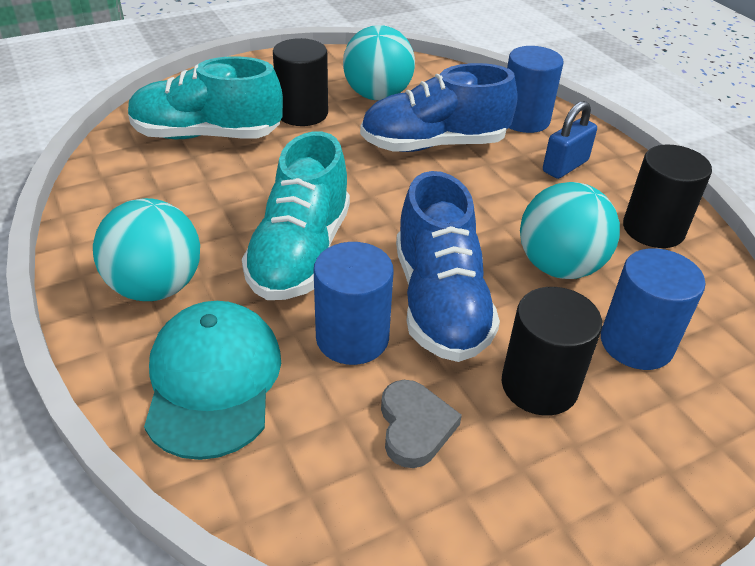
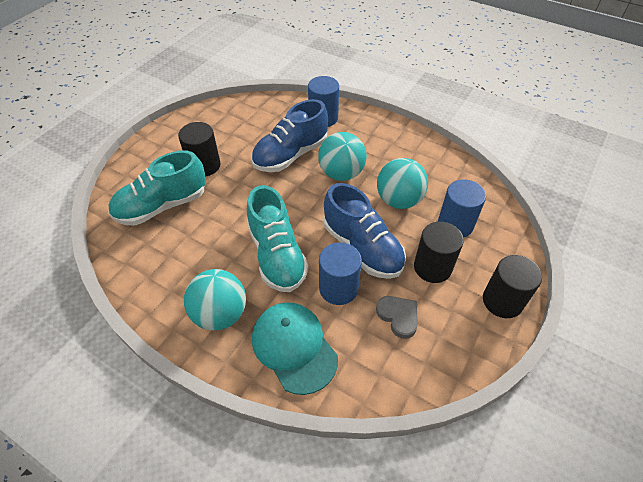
camera: 30 degrees left, 10 degrees up
(377, 95) = (236, 135): turquoise ball -> turquoise ball (341, 173)
(565, 166) = (362, 139): blue padlock -> none
(653, 229) = (423, 159): black cylinder -> black cylinder (502, 301)

